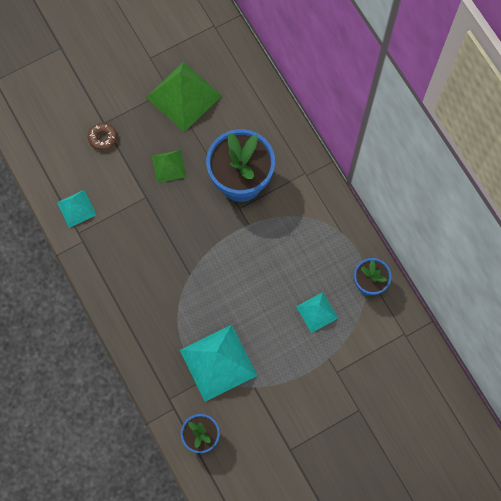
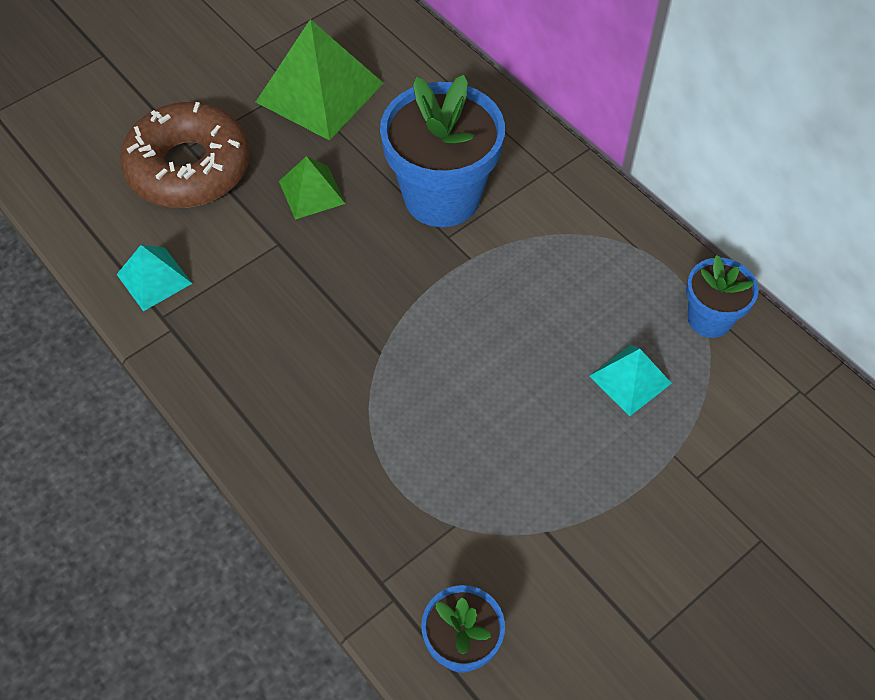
camera: 10 degrees left, 15 degrees down
(102, 138) = (189, 167): brown donut -> brown donut, size x2.47
(218, 362) = (466, 497): turquoise pyramid -> none

